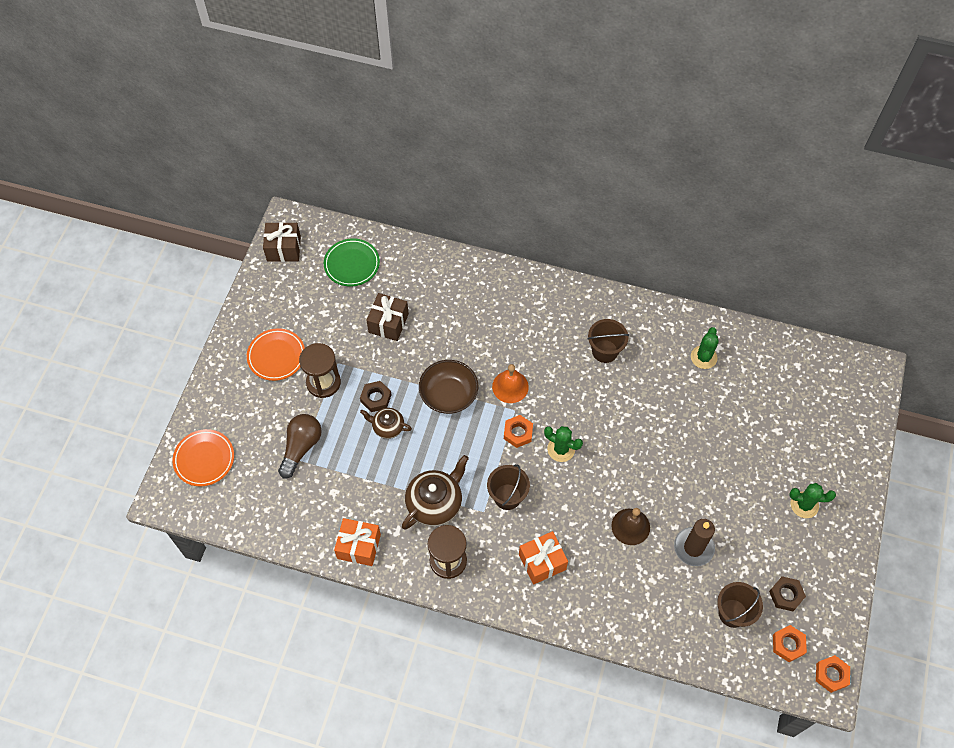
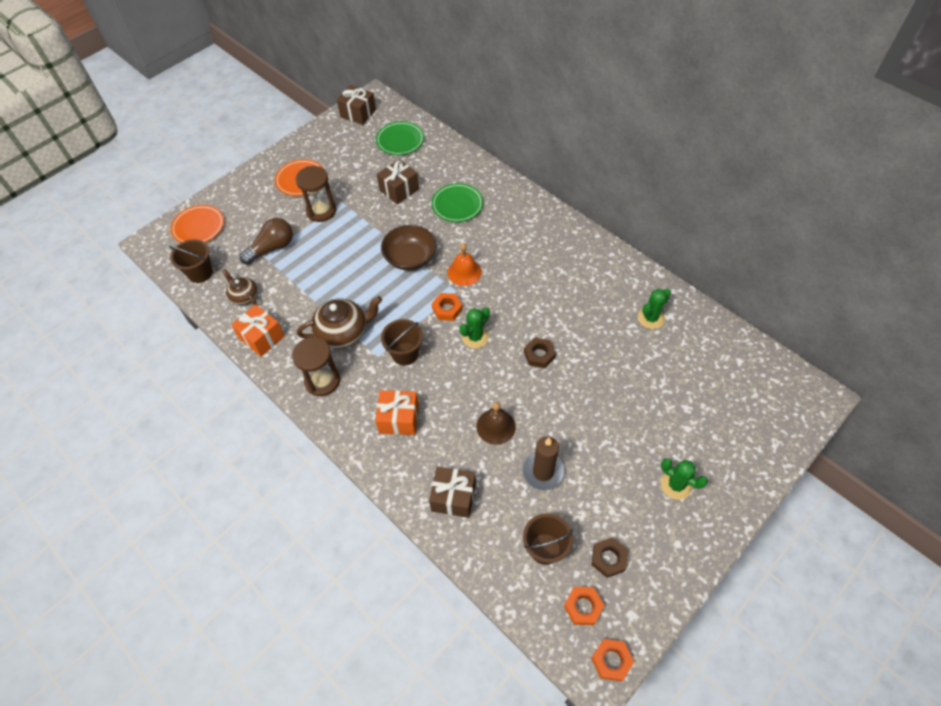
camera: 30 degrees right, 5 degrees down
(376, 398) = (352, 237): brown nut -> brown nut (539, 355)
(387, 427) = (346, 261): brown teapot -> brown teapot (244, 296)
(458, 315) = (457, 205): none -> green plate
(561, 449) = (475, 337): green cactus -> green cactus turned 75 degrees clockwise
(605, 351) = (563, 278): brown bucket -> brown bucket (200, 273)
(633, 608) = (453, 497): none -> brown gift

